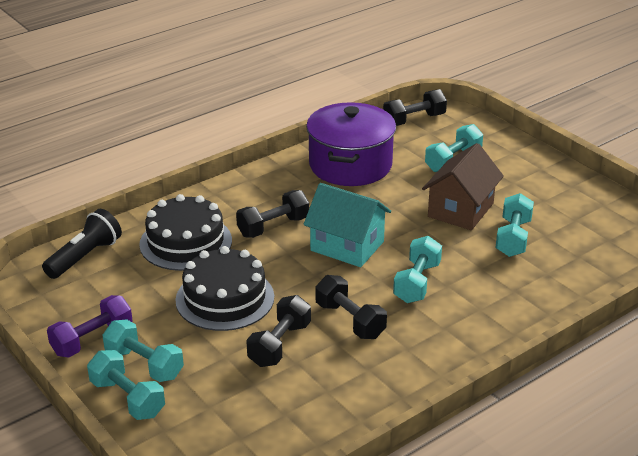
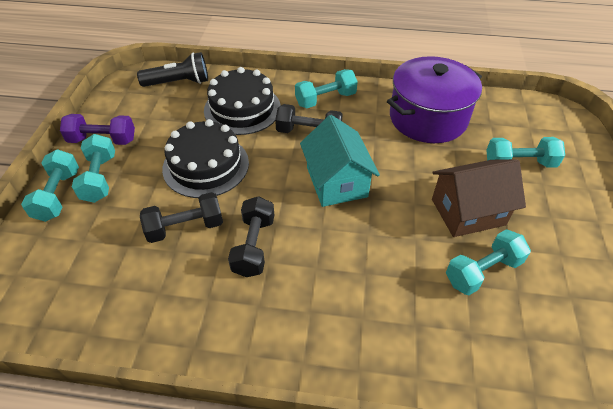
camera: 45 degrees right, 15 degrees up
(414, 120) = (529, 110): black dumbbell -> none
(417, 282) = (345, 252): turquoise dumbbell -> turquoise dumbbell (325, 99)

